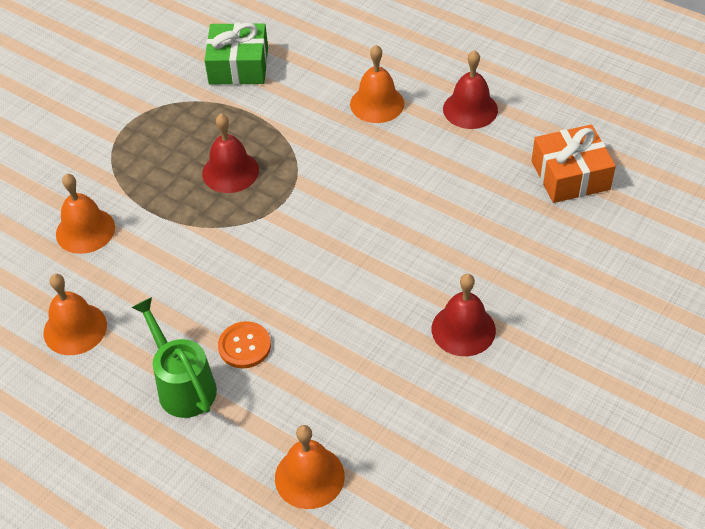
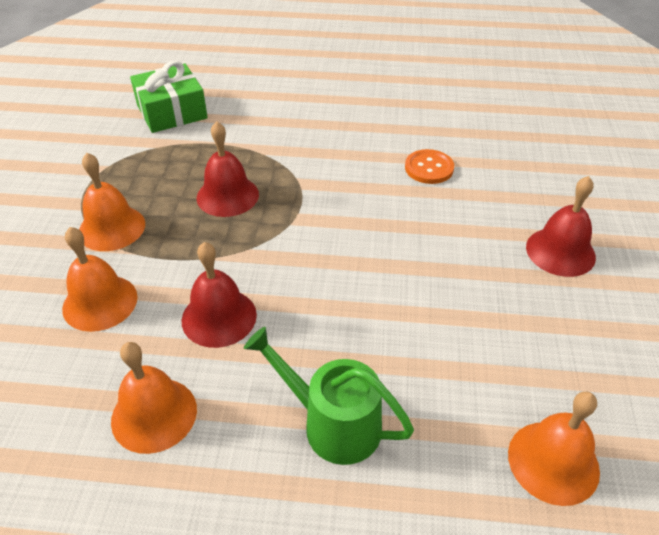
camera: 30 degrees left, 5 degrees down
(244, 346) = (369, 351): orange button -> orange button (429, 168)
(377, 103) = (324, 105): orange bell -> orange bell (112, 228)
(470, 109) = (405, 87): red bell -> red bell (219, 317)
(570, 175) = (527, 108): orange gift -> none

